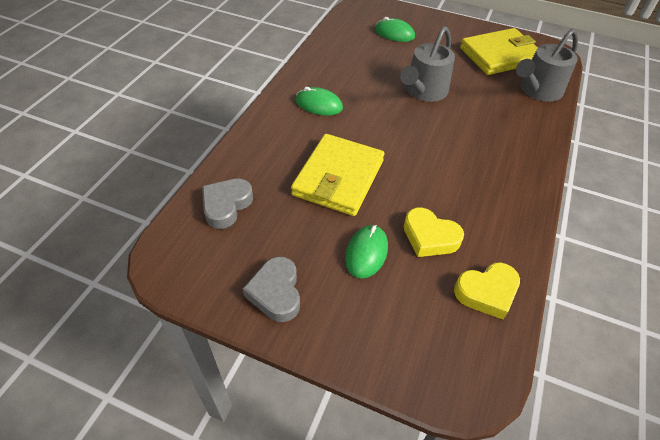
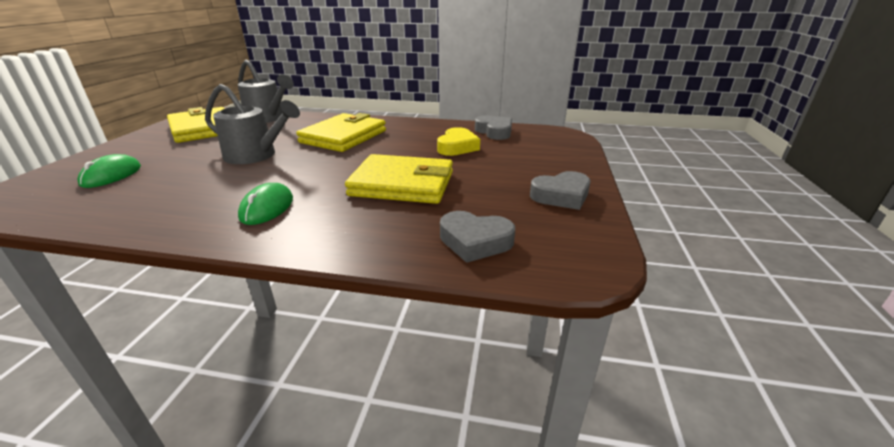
camera: 100 degrees left, 20 degrees down
(366, 253) = (489, 166): green mouse -> none
(472, 145) = (343, 137): none -> yellow wallet
(487, 292) = (494, 132): yellow heart -> grey heart

